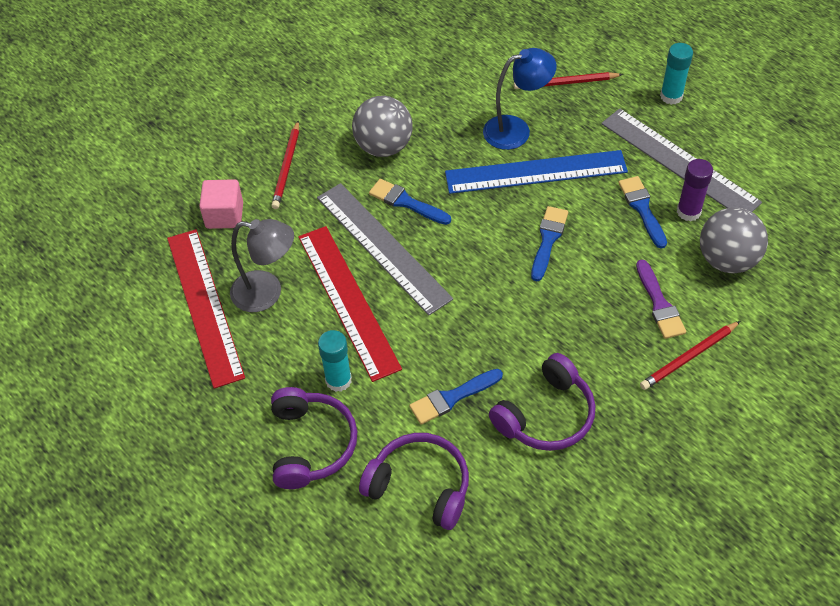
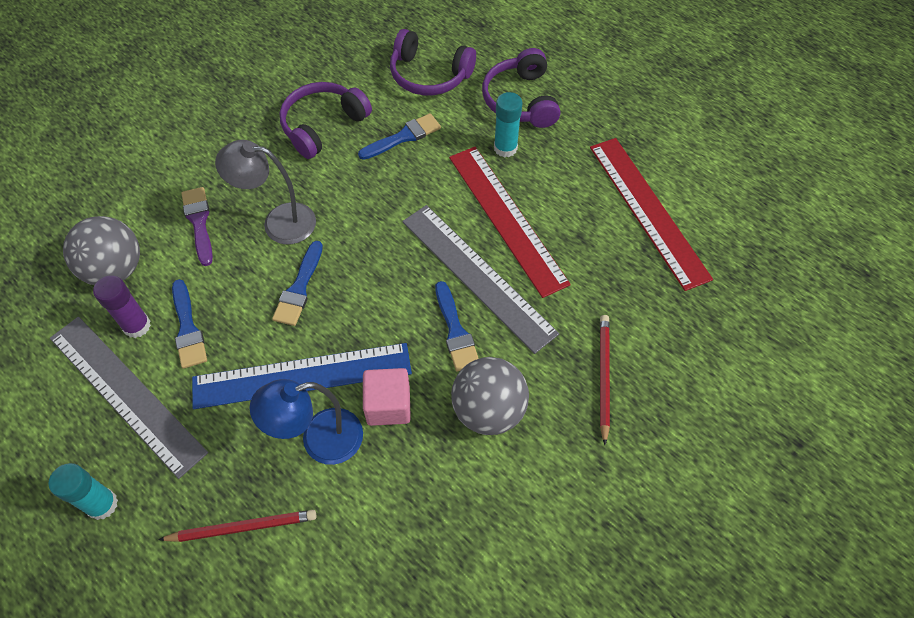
camera: 175 degrees right, 5 degrees up
(224, 215) = (659, 310): pink cube -> pink cube (388, 405)
(267, 293) = (589, 224): grey lamp -> grey lamp (278, 222)
(406, 202) = (455, 331): blue brush -> blue brush turned 45 degrees clockwise
(689, 357) = (186, 174): red pencil -> none

